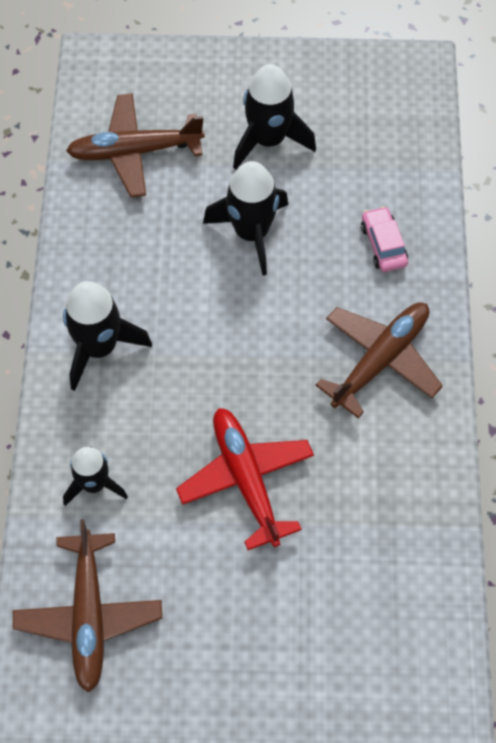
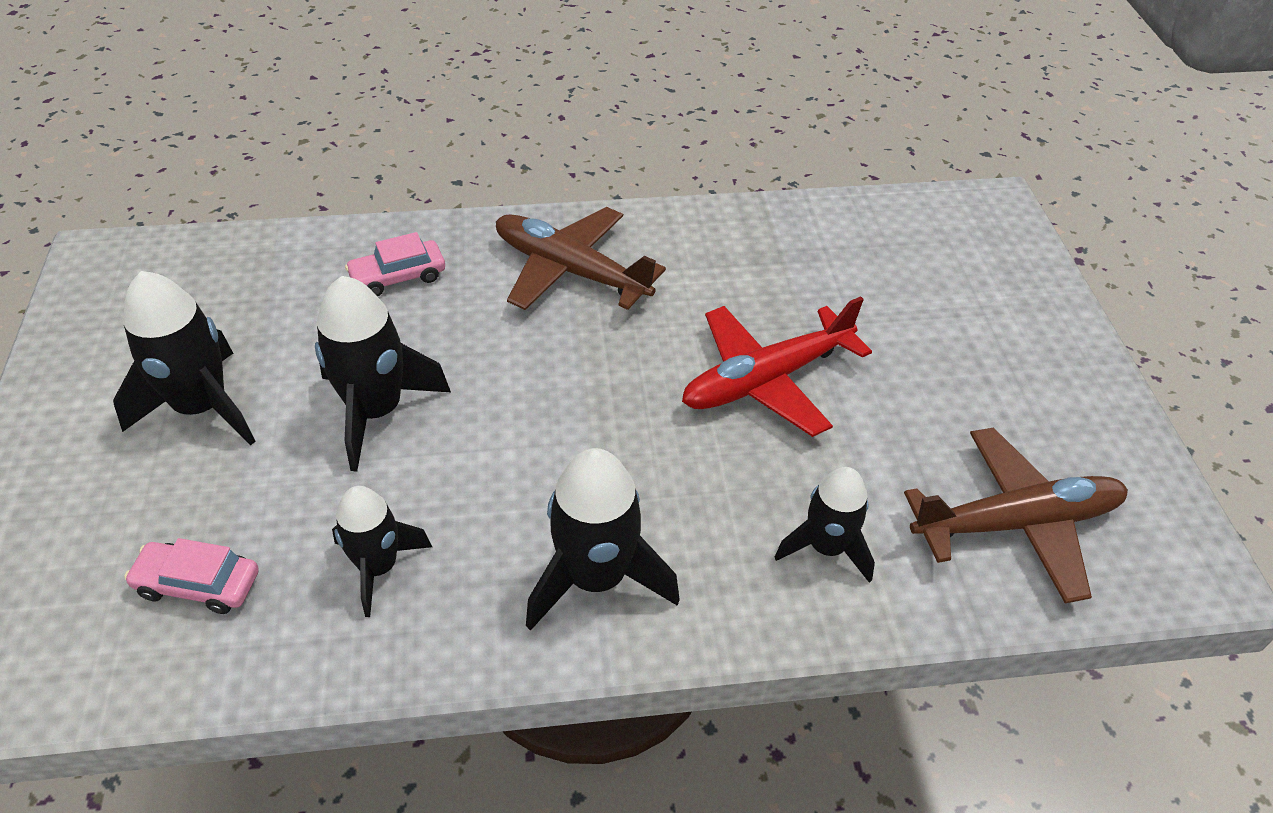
camera: 100 degrees left, 15 degrees down
(129, 235) = (378, 567): none -> black rocket
(135, 151) = (198, 584): brown plane -> pink car

